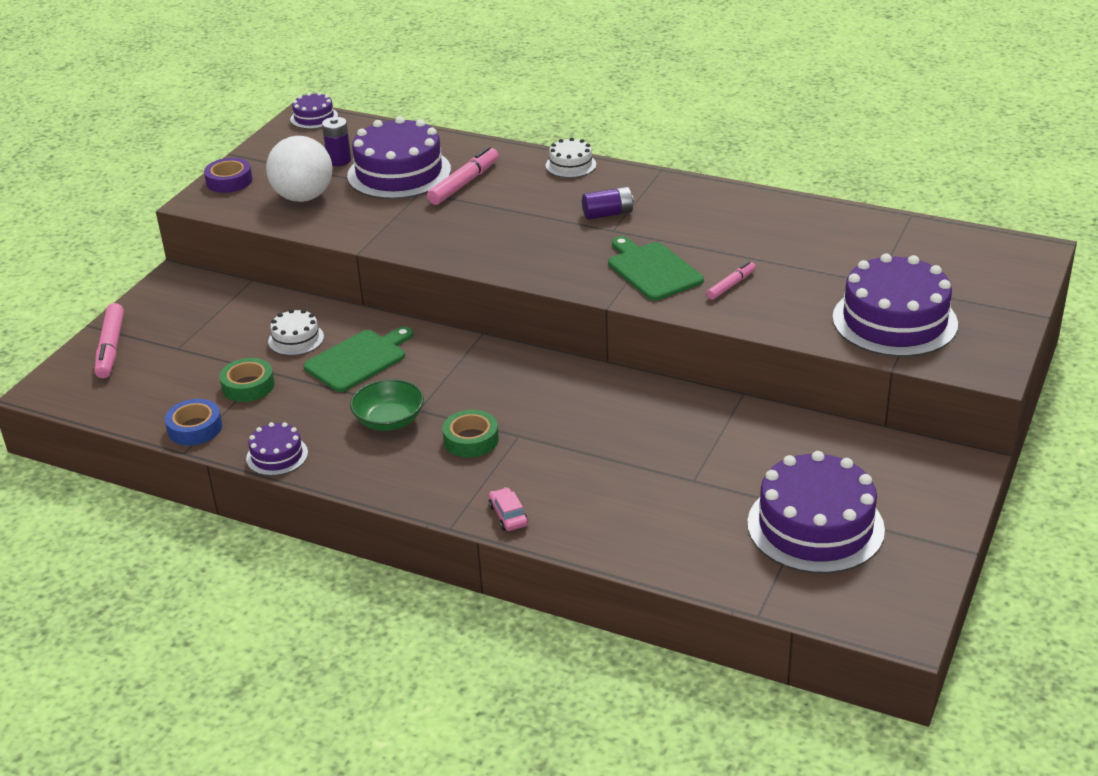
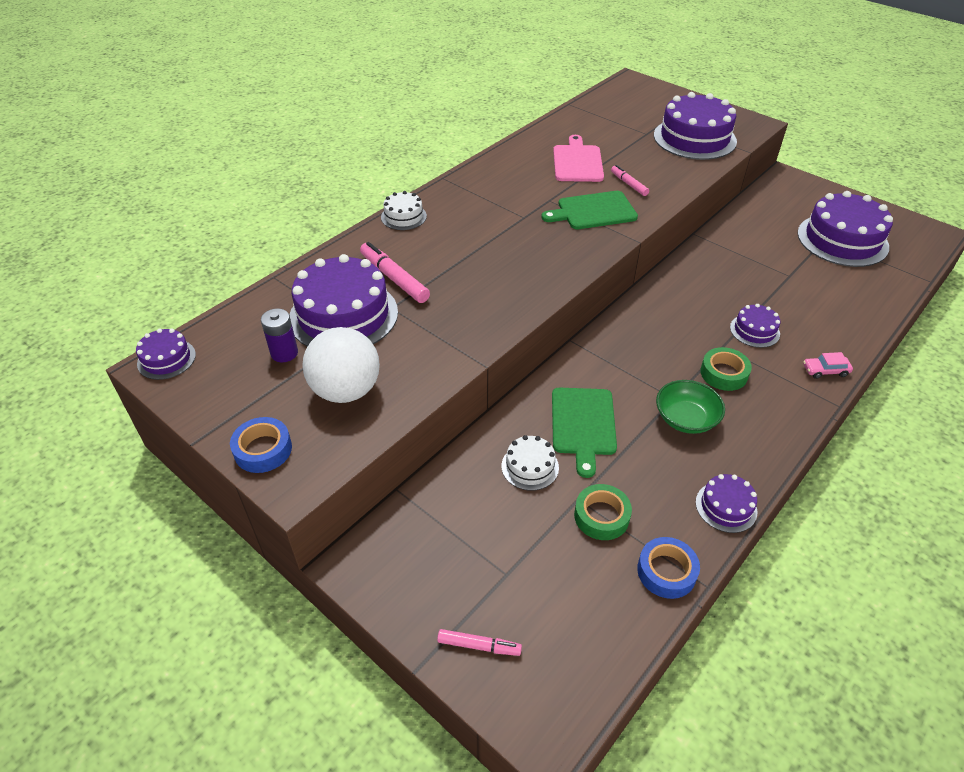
camera: 75 degrees left, 10 degrees up
(111, 348) = (479, 645): pink marker -> pink marker, size x0.60
(229, 181) = (263, 450): purple tape -> blue tape
(359, 359) = (583, 425): green cutting board -> green cutting board turned 150 degrees counterclockwise
(559, 457) = (754, 330): none -> purple cake
(608, 214) = (498, 214): purple battery -> none
(759, 244) = (577, 162): none -> pink cutting board

